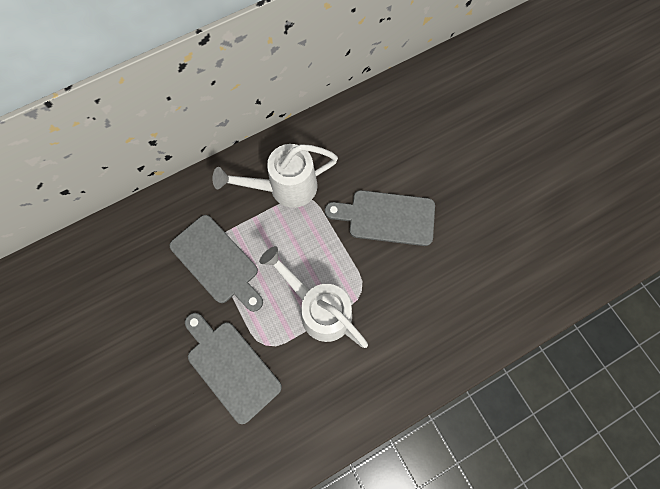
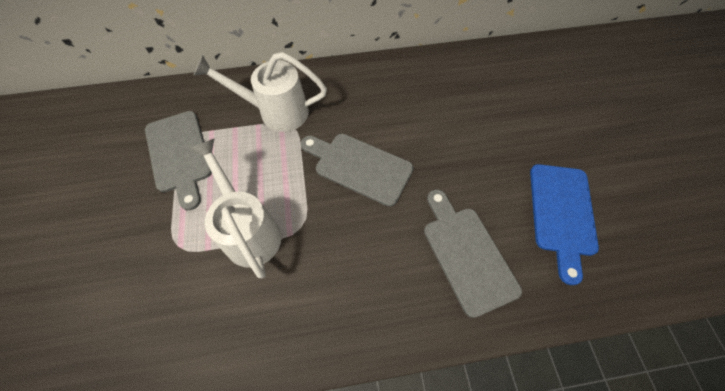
camera: 20 degrees right, 10 degrees down
(231, 367) = (133, 255): grey cutting board -> grey cutting board (466, 254)
(567, 202) = (561, 213): none -> blue cutting board

